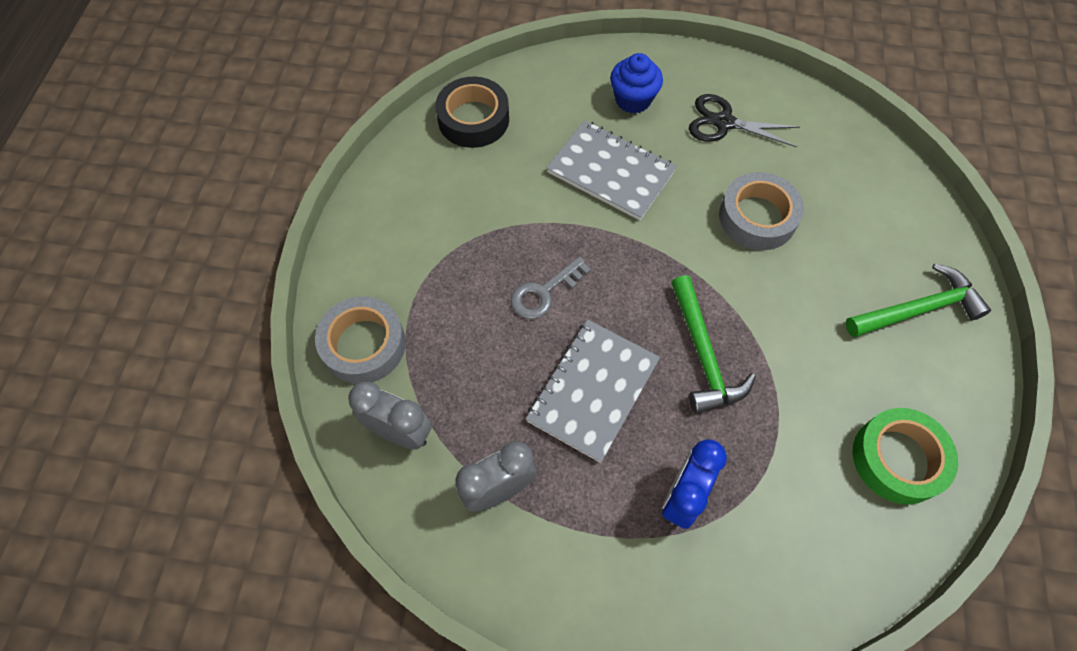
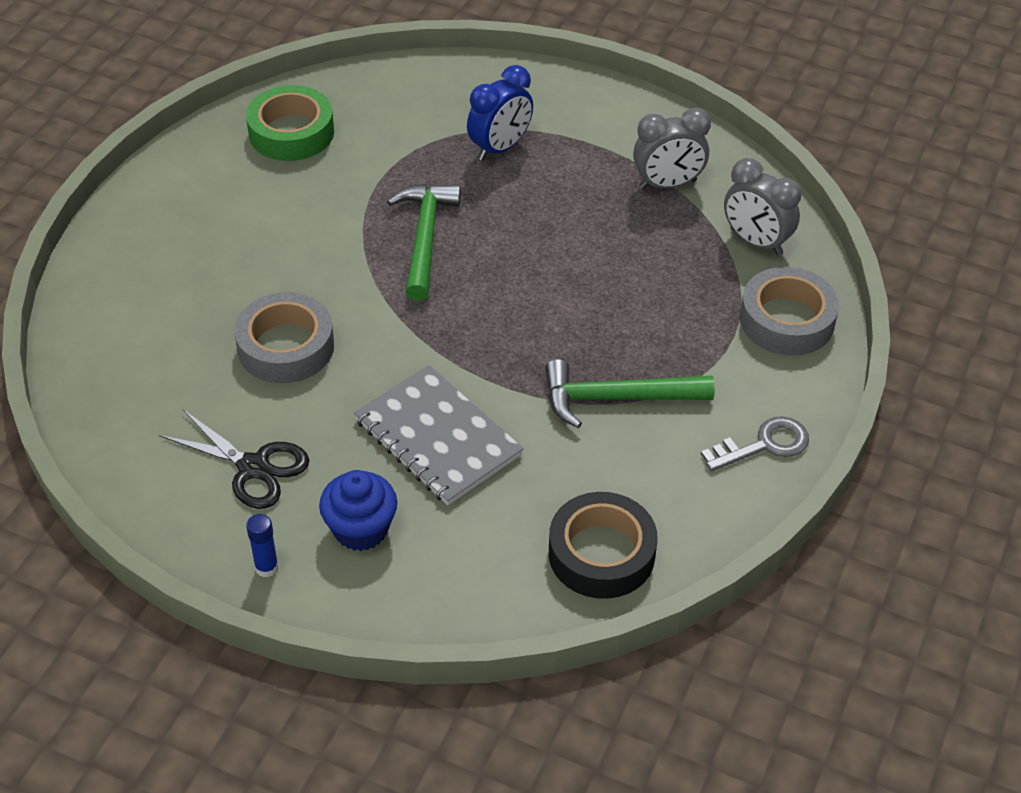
camera: 165 degrees left, 15 degrees down
(544, 292) = (571, 326): grey key -> grey key (764, 445)
(593, 390) = (551, 234): grey notebook -> none
(678, 65) = (266, 567): none -> blue glue stick
(917, 309) = (177, 228): green hammer -> green hammer (616, 398)

